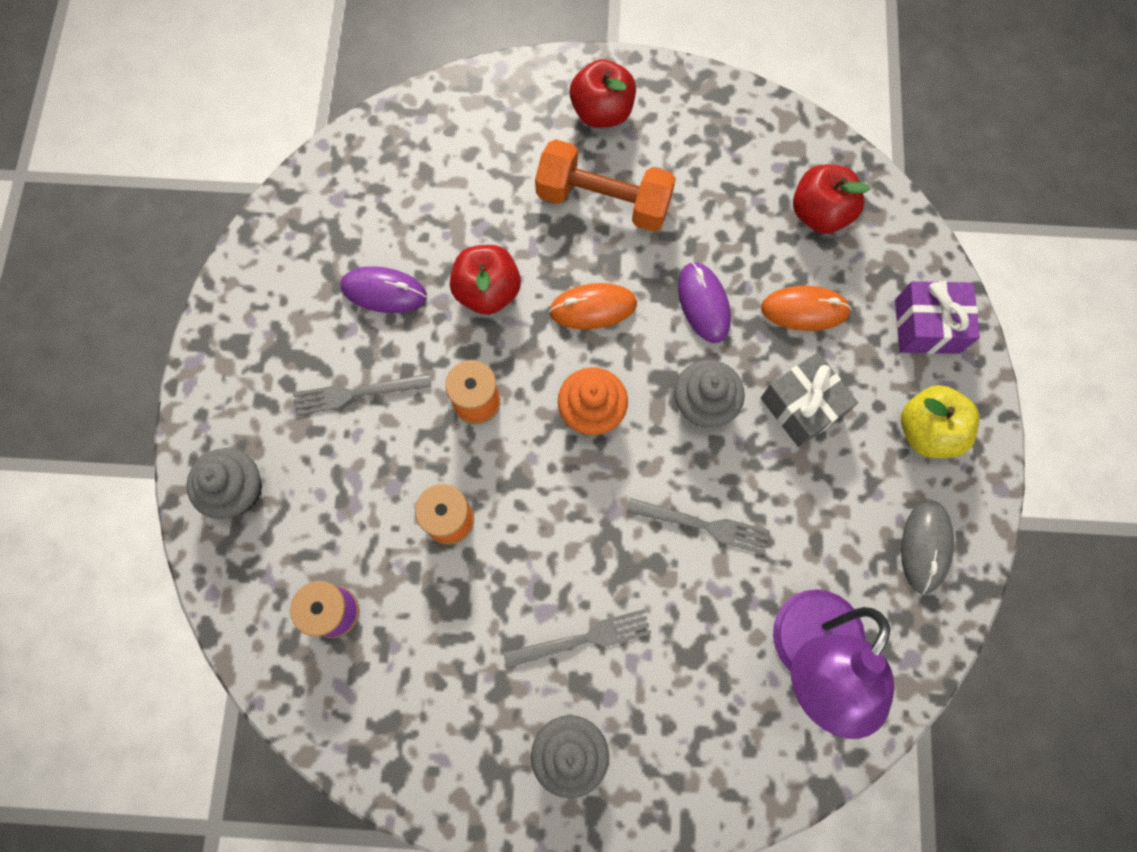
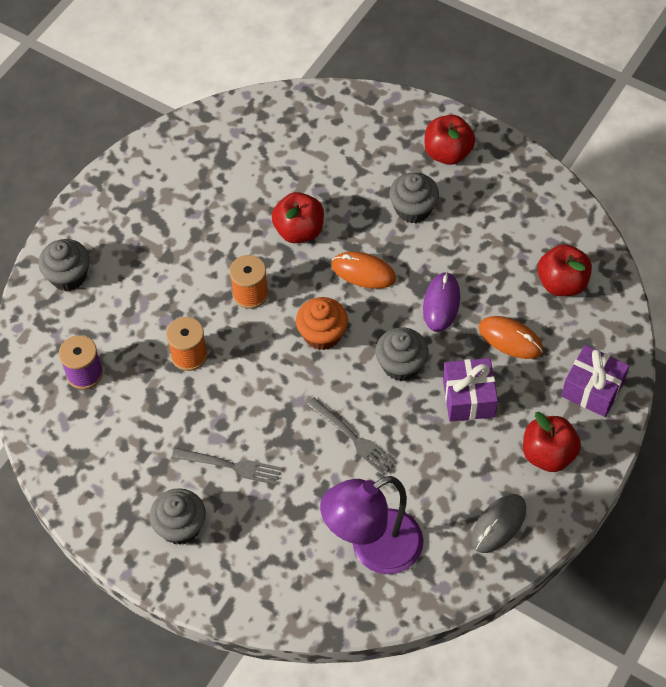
camera: 30 degrees right, 15 degrees down
(356, 393) = (176, 253): grey fork -> none
(384, 291) = (231, 201): purple mouse -> none
(603, 200) = (413, 209): orange dumbbell -> grey cupcake
(802, 406) = (468, 398): grey gift -> purple gift
(927, 431) = (548, 454): yellow apple -> red apple

